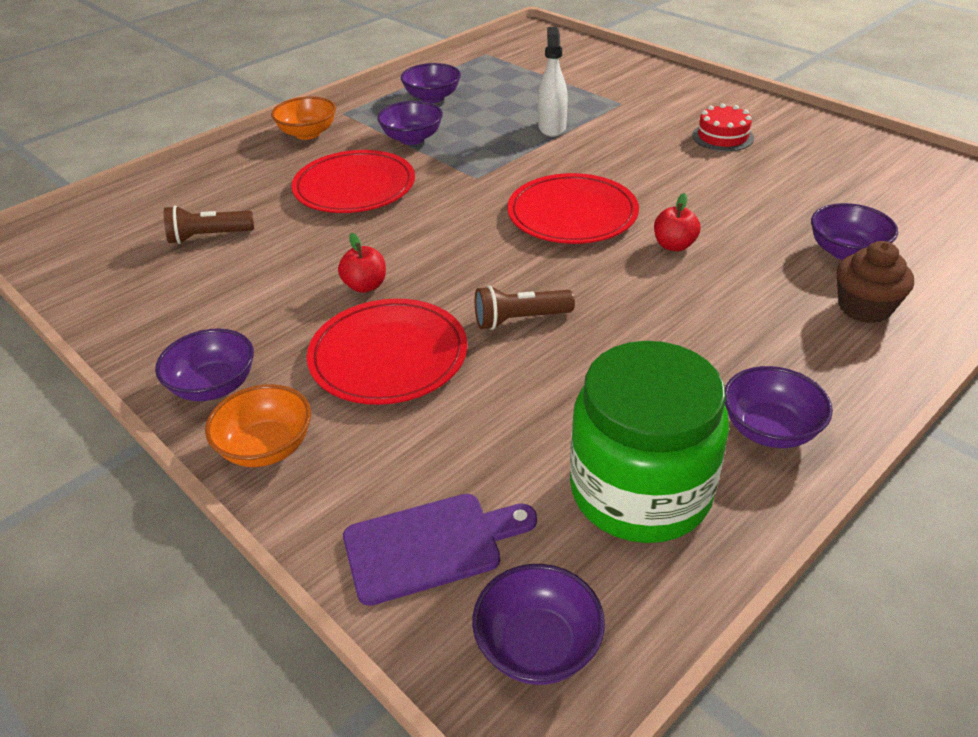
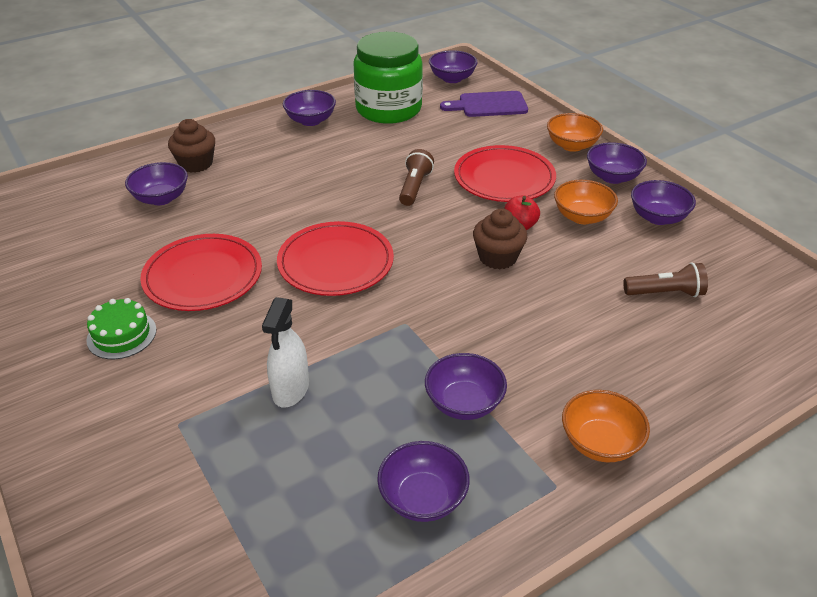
camera: 170 degrees left, 0 degrees up
(173, 325) = (658, 217): none -> purple bowl
(279, 310) = (582, 217): none -> orange bowl
(354, 187) = (532, 332): red plate -> red plate (203, 276)
(392, 245) = (497, 257): none -> brown cupcake
(519, 319) = (414, 187): brown flashlight -> brown flashlight turned 75 degrees counterclockwise
(674, 245) = (275, 222): red apple -> none
(722, 137) = (121, 335): red cake -> green cake

